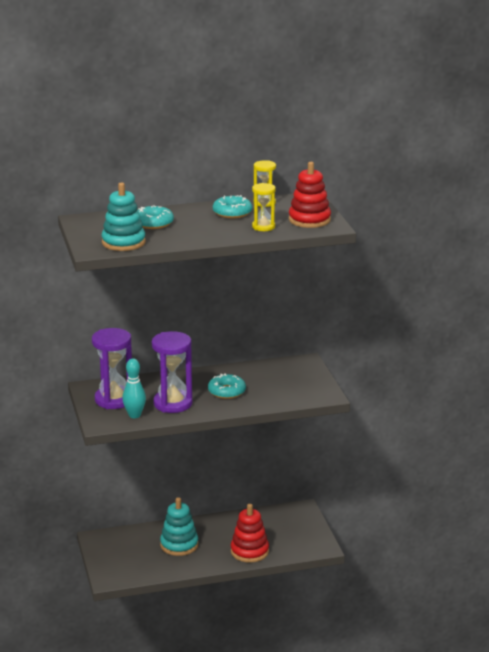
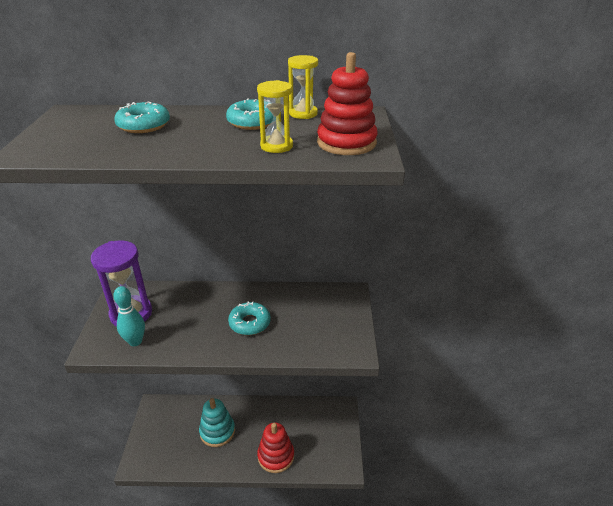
camera: 15 degrees right, 10 degrees up
(123, 242) = (74, 147): turquoise stacking toy -> none
(173, 403) = (185, 331): purple hourglass -> none

